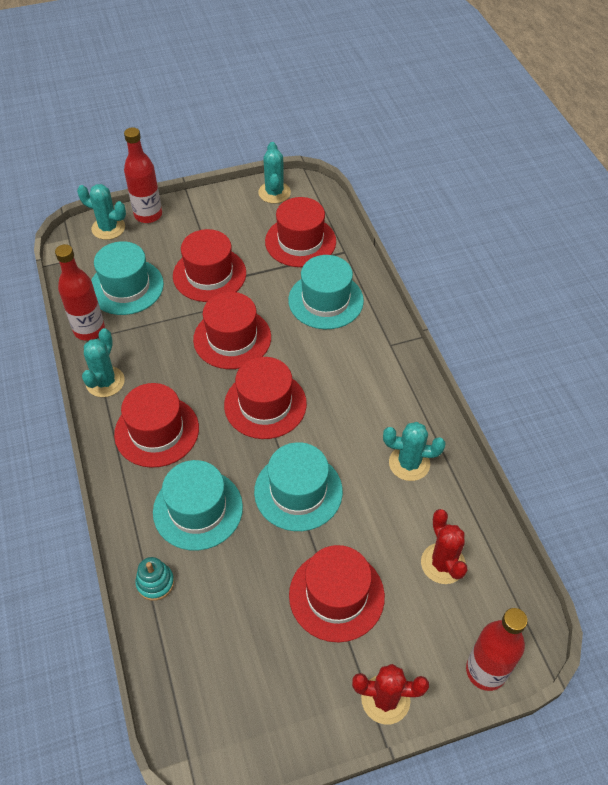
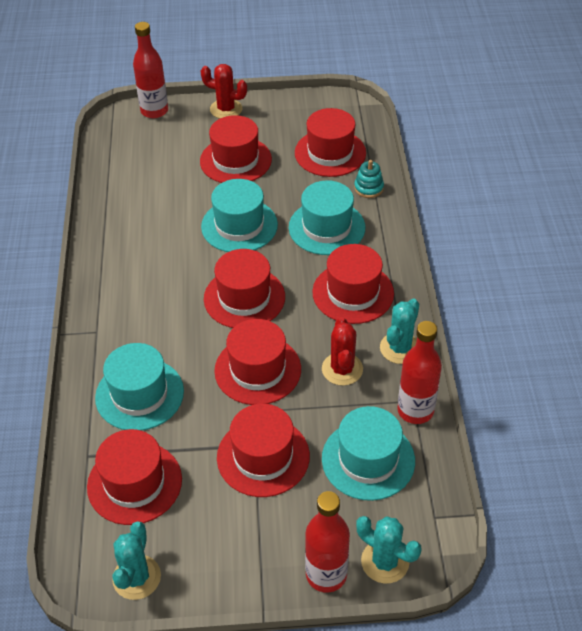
camera: 165 degrees left, 5 degrees down
(215, 638) = (330, 153): none -> red hat
(409, 463) = (137, 229): turquoise cactus -> none
(443, 563) = (149, 164): red cactus -> red cactus (342, 369)

